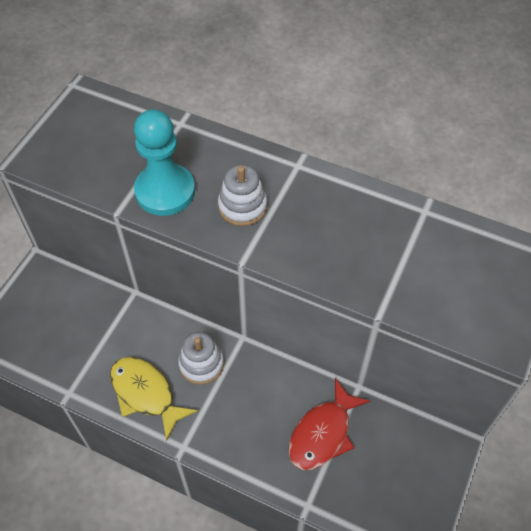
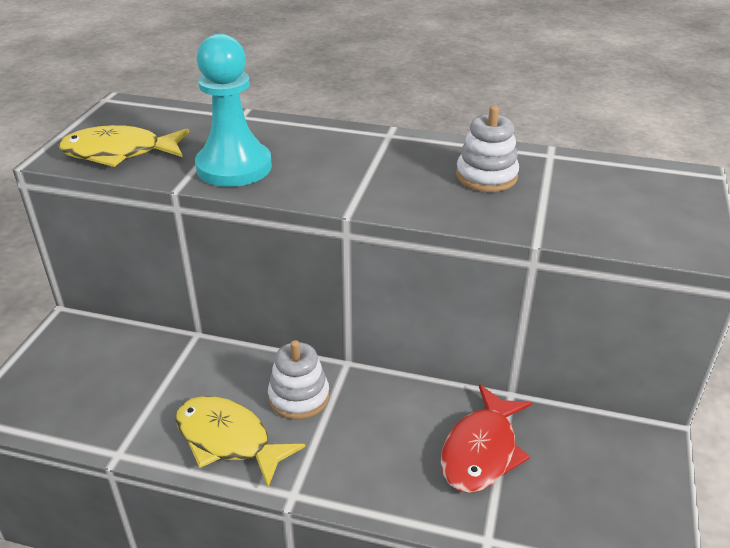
camera: 10 degrees left, 20 degrees down
(78, 160) = (119, 153): none -> yellow fish
(242, 206) = (333, 170): white stacking toy -> white stacking toy (486, 176)

